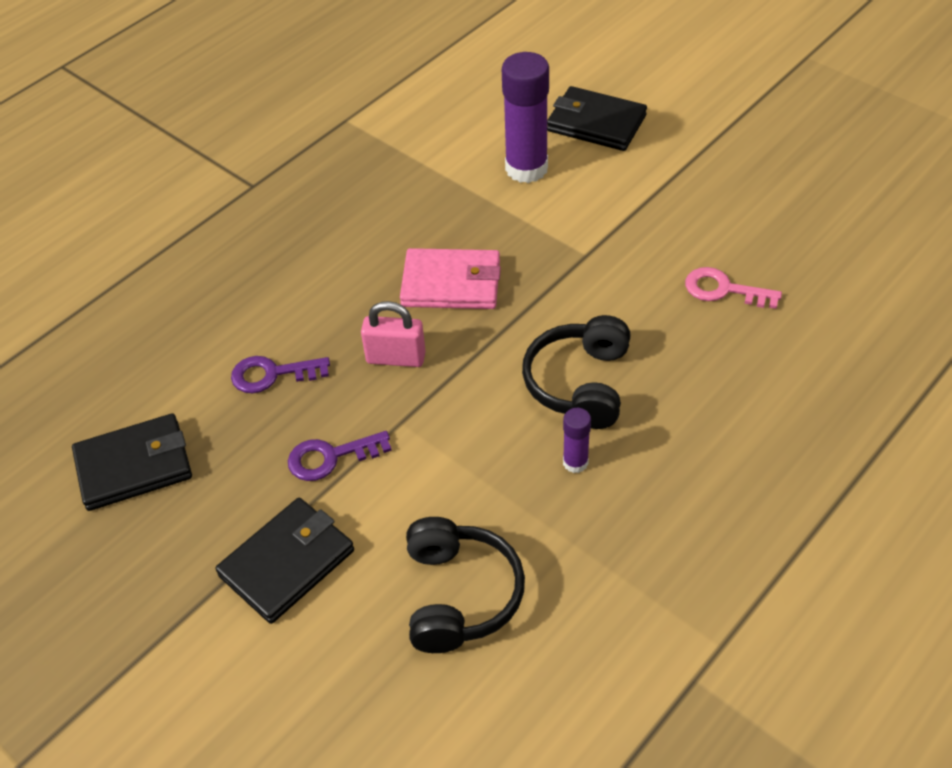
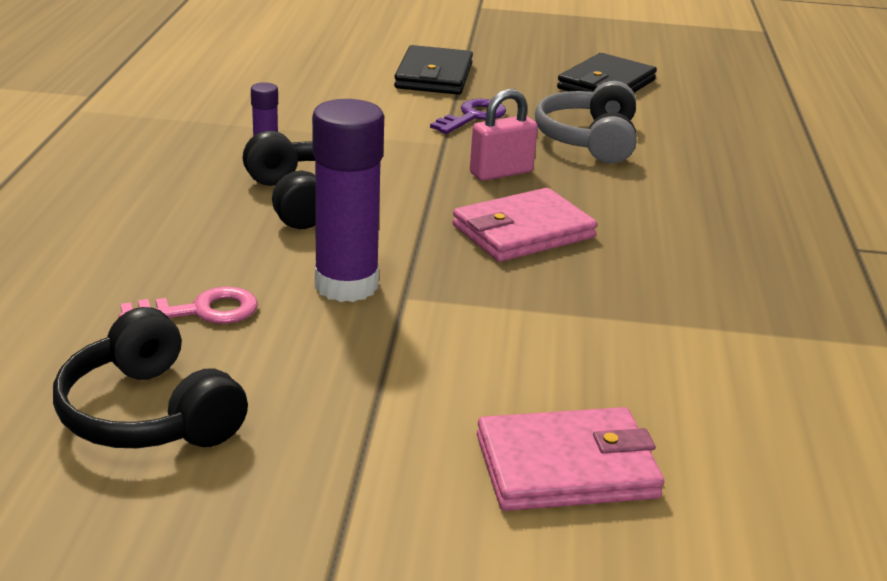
camera: 140 degrees right, 20 degrees down
(272, 374) = (589, 140): purple key -> grey headphones
(460, 595) = (295, 89): black headphones -> black headphones (149, 414)
(526, 168) = (588, 365): purple glue stick -> purple glue stick (346, 285)
(596, 123) = (567, 467): black wallet -> pink wallet

